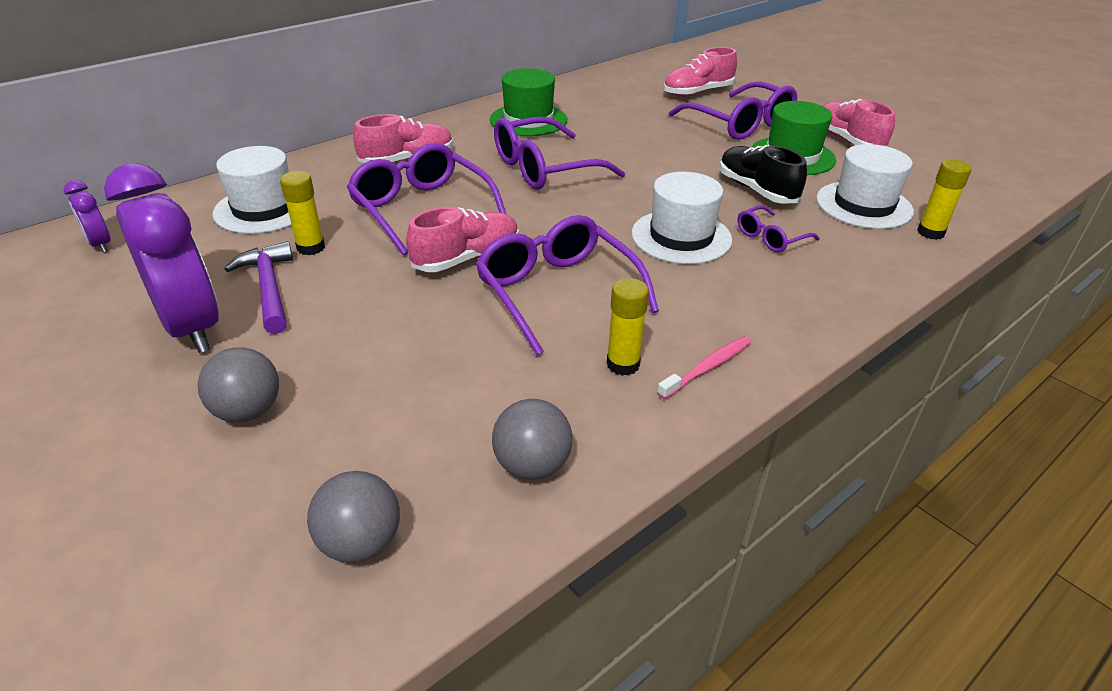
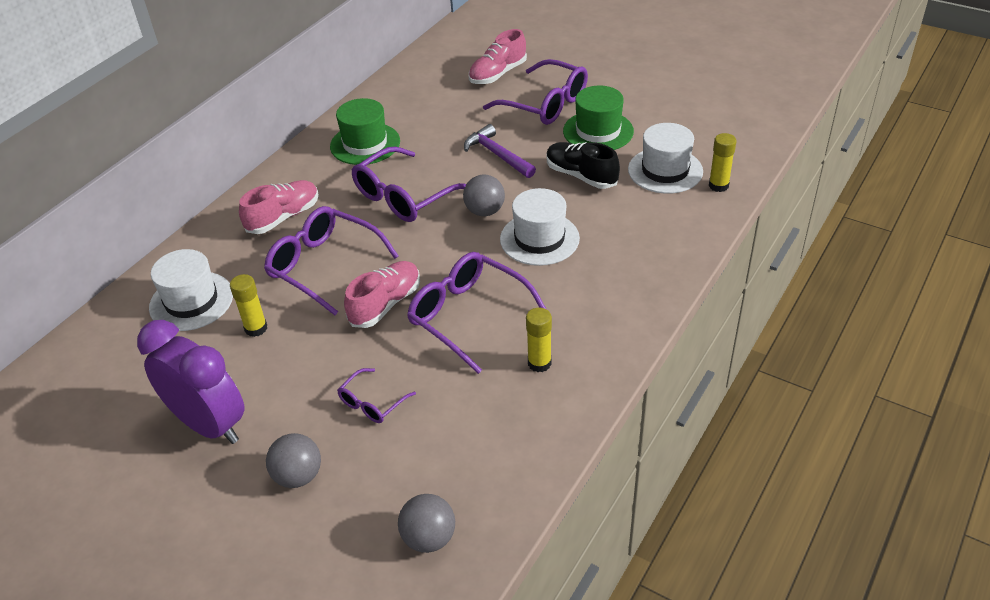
camera: 15 degrees left, 5 degrees up
(100, 244) = (76, 374): purple clock -> none
(269, 288) = (247, 374): purple hammer -> purple hammer (497, 155)
(532, 465) = (511, 455): grey ball -> grey ball (484, 211)
(707, 368) = (597, 349): pink toothbrush -> none
(771, 237) = (606, 221): purple glasses -> purple glasses (372, 403)
(847, 140) = (637, 102): pink shoe -> none

